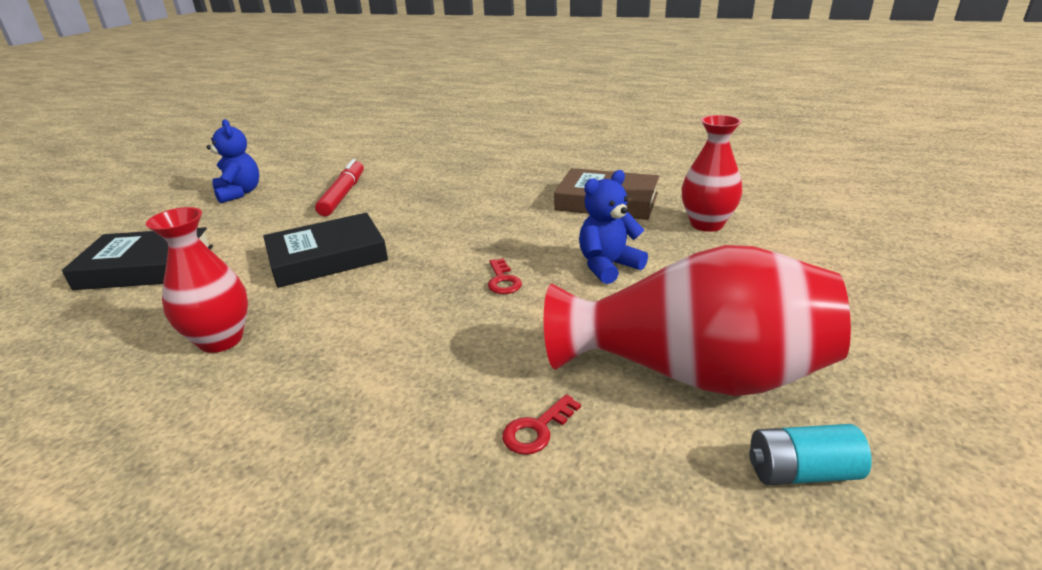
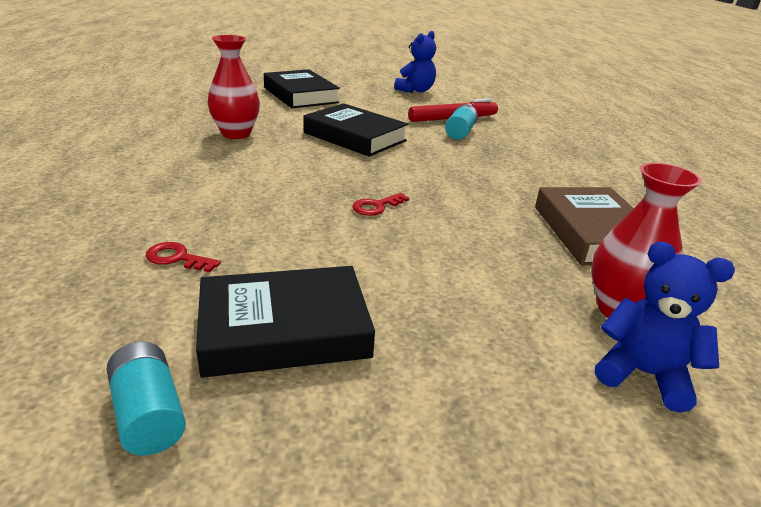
camera: 60 degrees right, 0 degrees up
(380, 200) = (460, 132): none -> turquoise battery
(608, 266) = (448, 254): blue teddy bear -> blue teddy bear (643, 374)
(694, 373) = (284, 330): red vase -> black book

